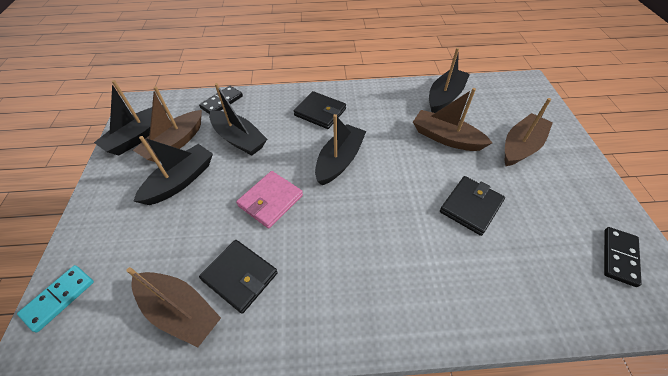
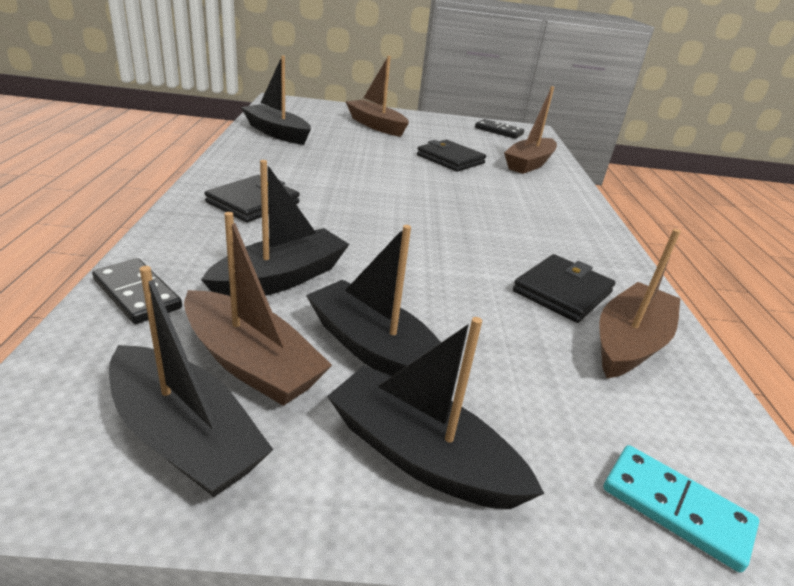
camera: 90 degrees left, 20 degrees down
(270, 201) = (435, 260): pink wallet -> none
(339, 160) = (368, 205): black boat -> black boat (422, 455)
(446, 138) = (350, 147): brown boat -> brown boat (529, 164)

